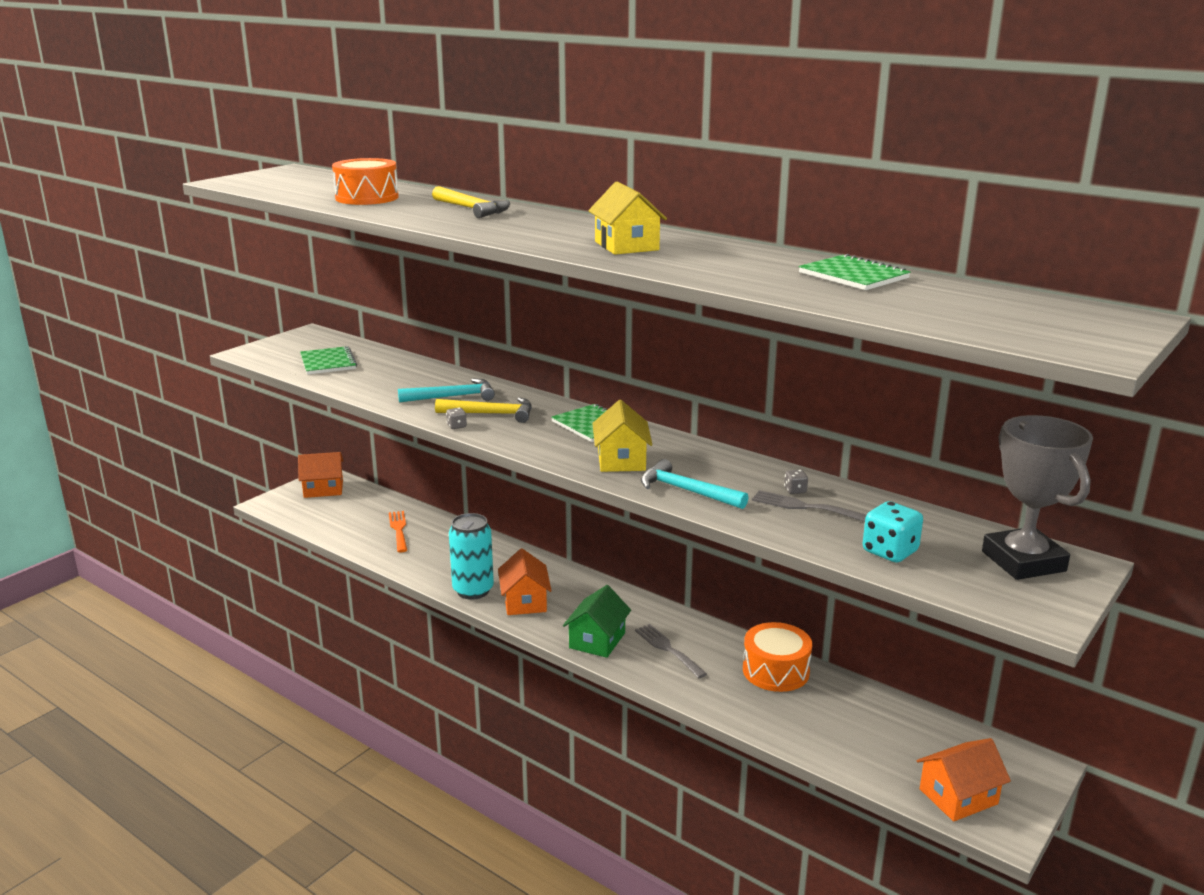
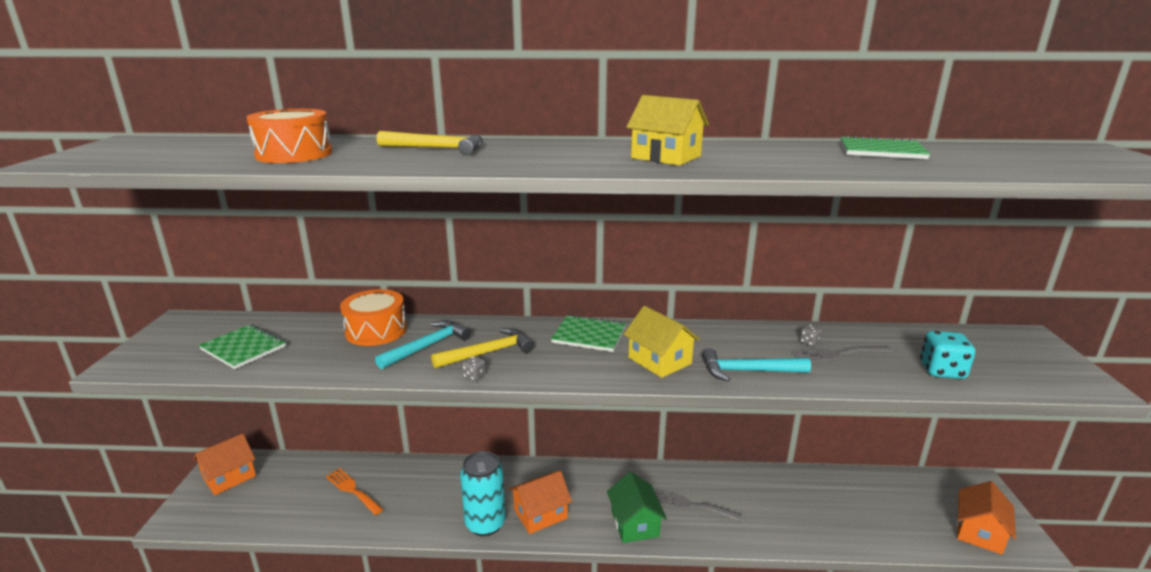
camera: 35 degrees left, 0 degrees up
(525, 601) = (540, 514): orange house -> orange house turned 75 degrees counterclockwise
(775, 671) = (775, 487): orange drum -> orange drum (376, 331)
(1023, 561) = (1007, 347): grey trophy -> none

